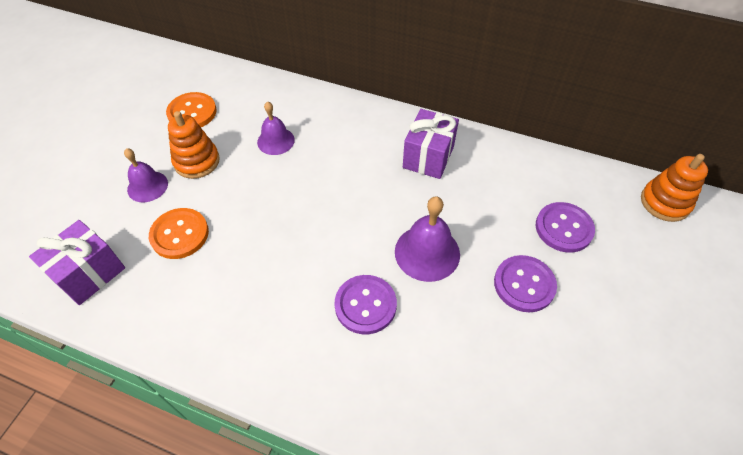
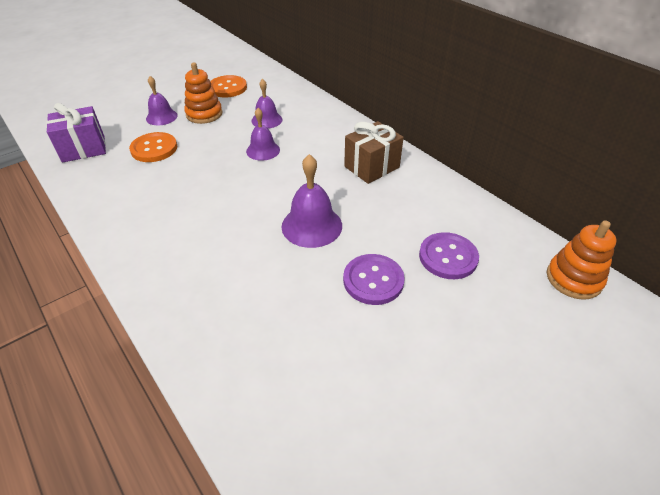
camera: 30 degrees right, 10 degrees down
(305, 183) = (263, 150): none -> purple bell
(365, 305) = (233, 238): purple button -> none
(428, 157) = (371, 167): purple gift -> brown gift

